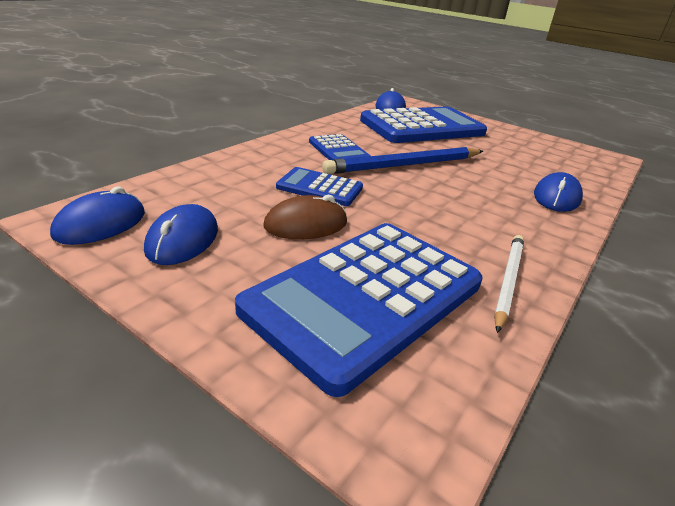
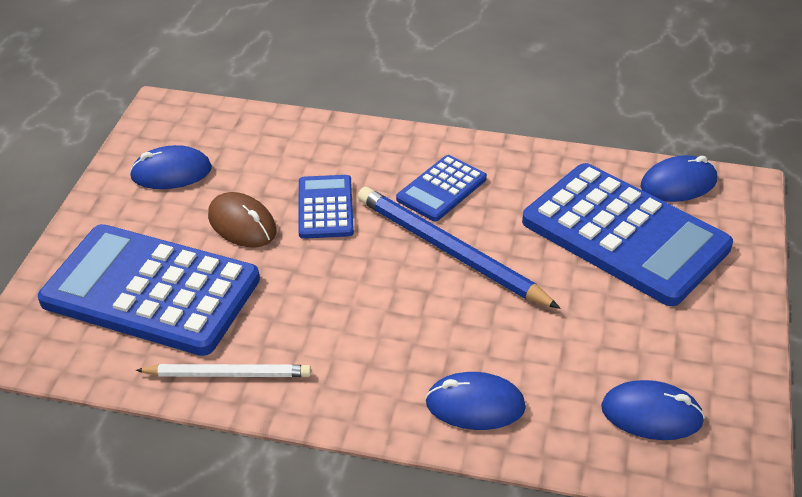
camera: 70 degrees right, 10 degrees up
(100, 224) = (167, 127): blue mouse -> blue mouse (651, 414)

